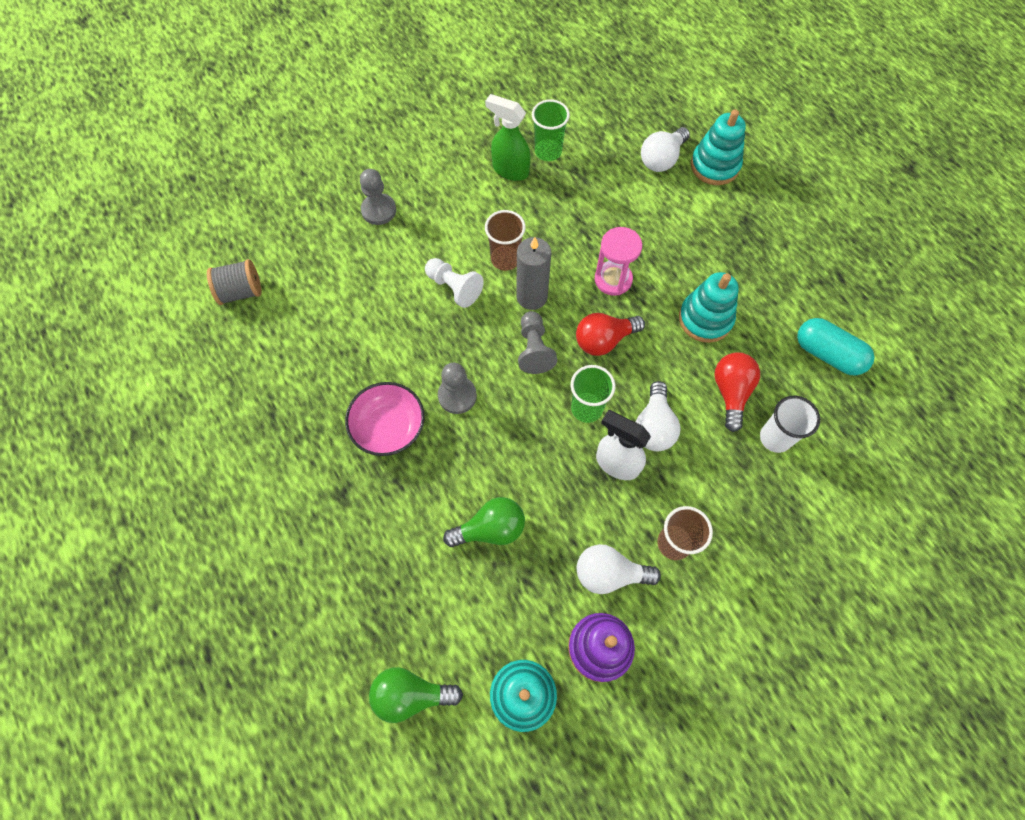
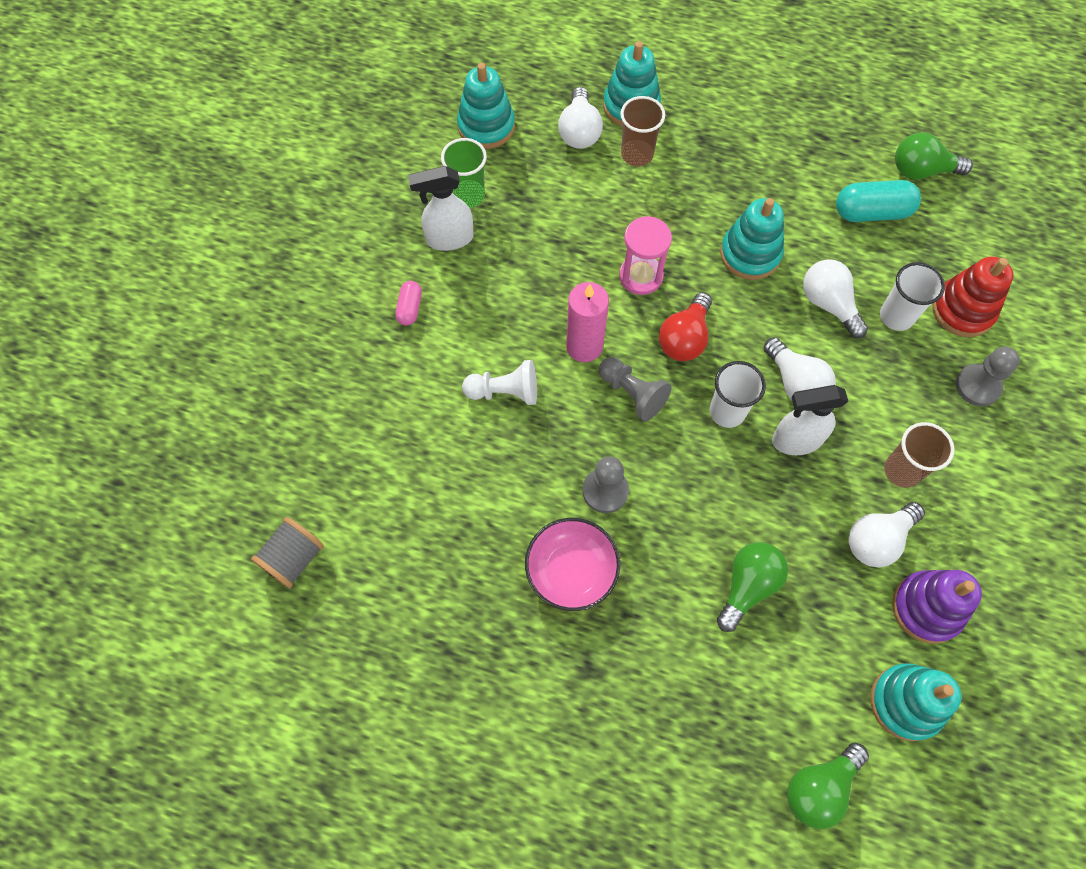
camera: 40 degrees left, 0 degrees up
(379, 210) = (357, 370): grey pawn -> grey pawn (977, 386)
(445, 195) = (410, 308): none -> pink capsule
(505, 259) = (526, 328): brown cup -> brown cup (637, 154)
(510, 170) = (449, 239): green spray bottle -> white spray bottle
(531, 296) = (584, 346): grey candle -> pink candle
(586, 408) = (727, 411): green cup -> white cup
(601, 116) = (486, 126): none -> turquoise stacking toy
(731, 392) = (828, 304): red light bulb -> white light bulb
(833, 471) = (963, 310): none -> red stacking toy
(898, 352) = (921, 170): none -> green light bulb

